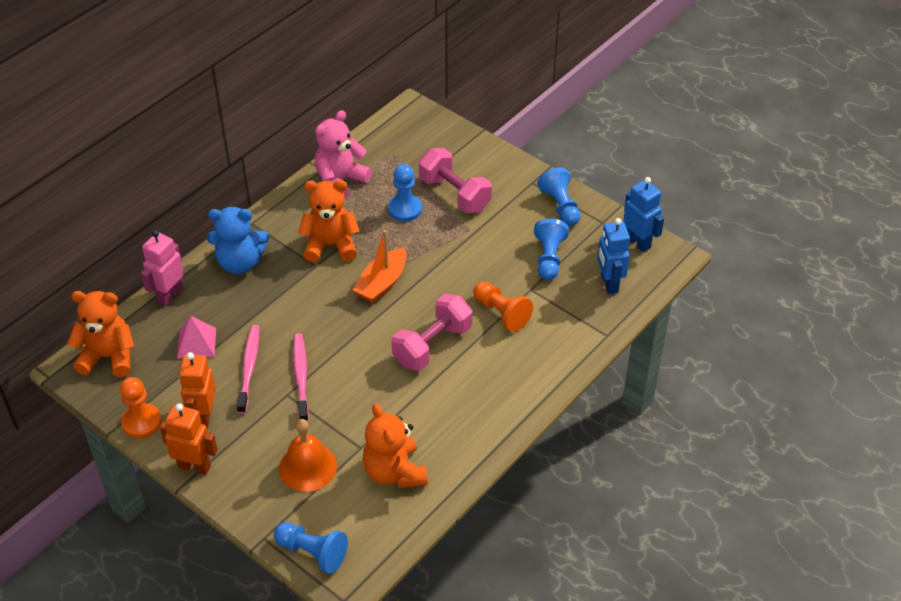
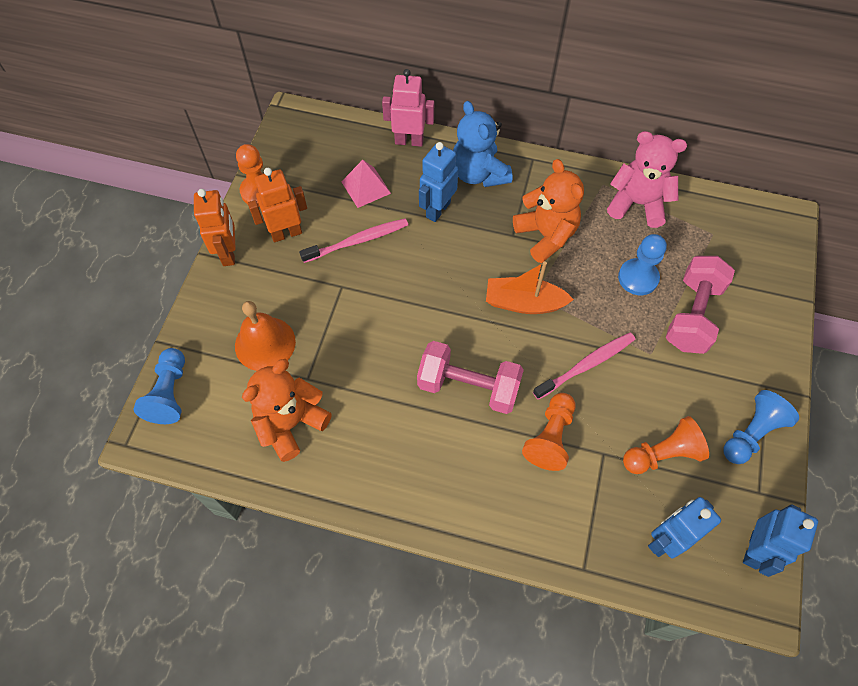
camera: 65 degrees right, 15 degrees up
(108, 357) = (318, 133): orange teddy bear -> none
(256, 303) = (437, 209): none -> blue robot
(301, 376) = (369, 287): pink toothbrush -> pink toothbrush (587, 365)
(549, 258) = (662, 454): blue pawn -> orange pawn

